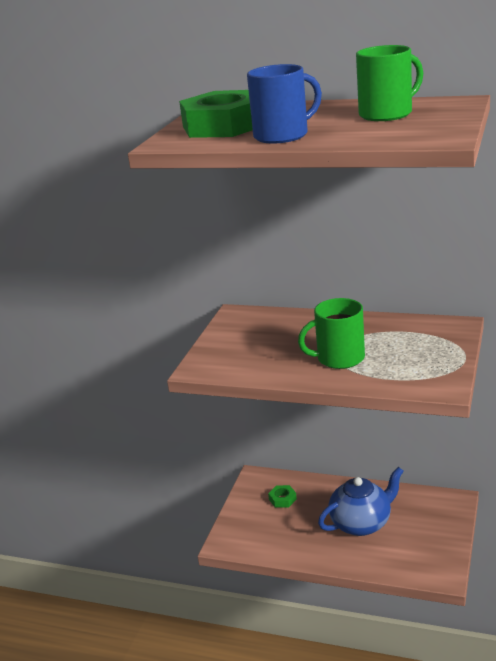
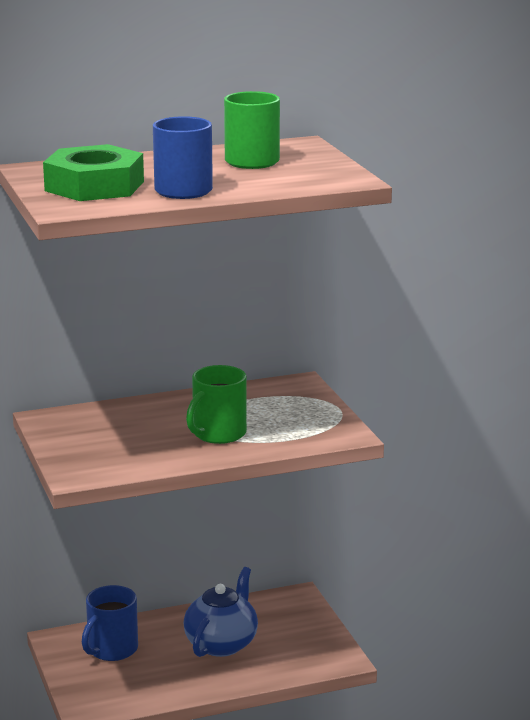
camera: 40 degrees left, 5 degrees down
(282, 499) = (111, 650): green nut -> blue mug

